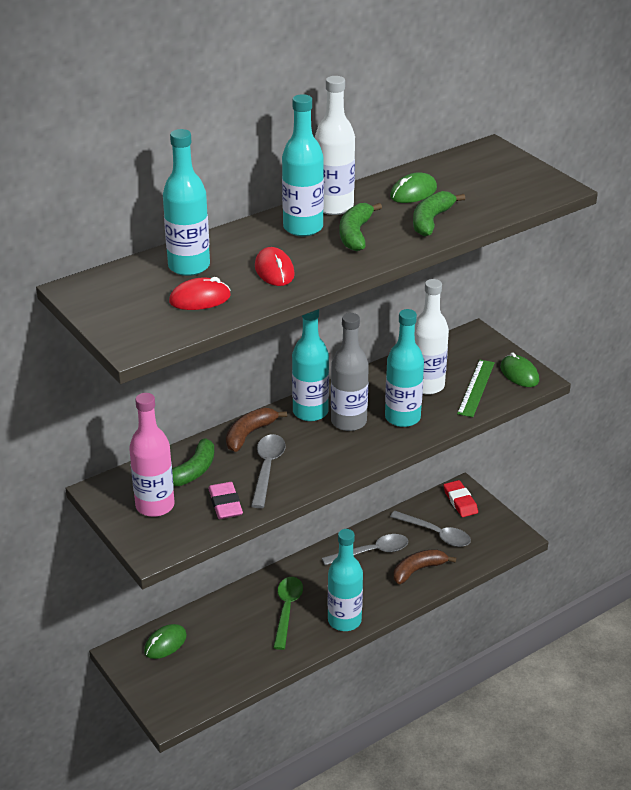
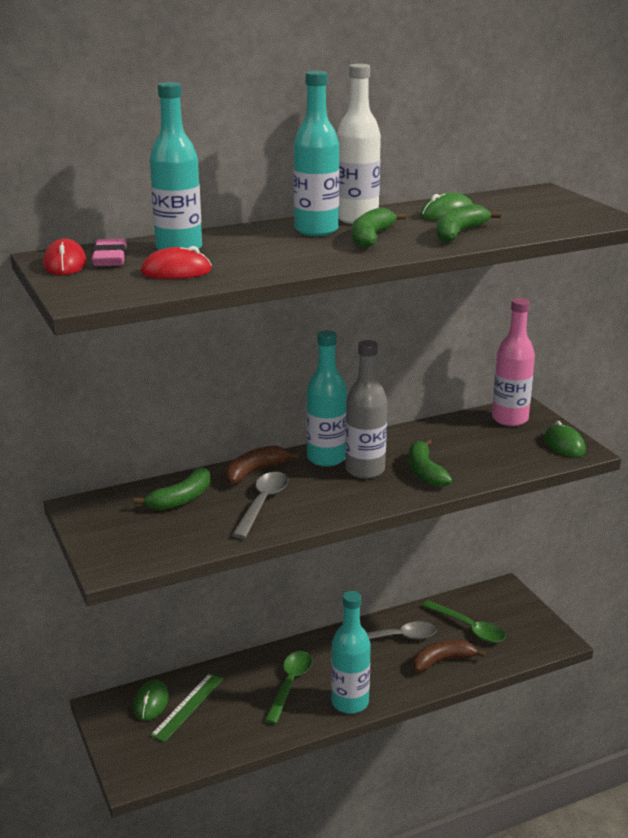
camera: 10 degrees right, 10 degrees down
(155, 506) = (129, 525): pink bottle -> pink bottle (509, 419)
(165, 644) = (151, 703): green mouse -> green mouse turned 45 degrees counterclockwise
(225, 504) = (205, 531): pink eraser -> pink eraser (110, 258)
(274, 271) = (269, 257): red mouse -> red mouse (65, 264)
(402, 417) = (425, 472): turquoise bottle -> green banana
(427, 386) = (459, 446): white bottle -> none
(436, 534) = (469, 628): grey spoon -> green spoon
(460, 501) = (501, 599): red eraser -> none
(476, 388) = (513, 453): green ruler -> green ruler (187, 706)

